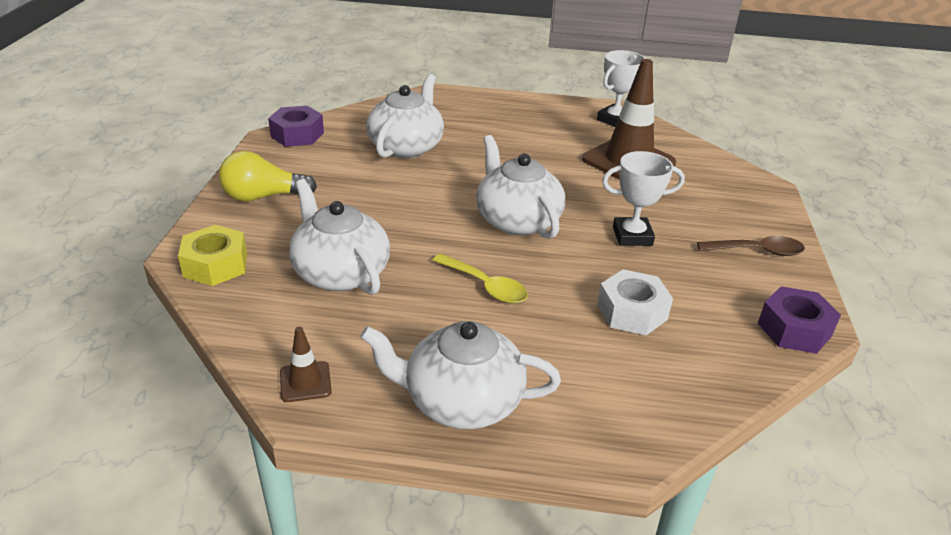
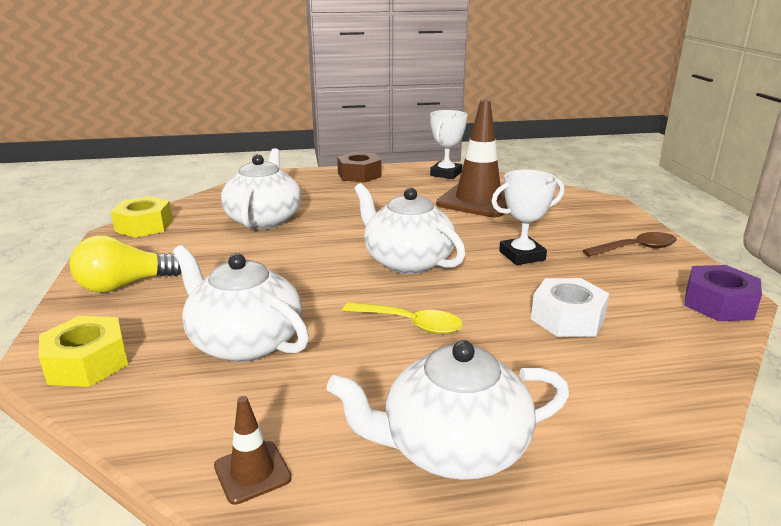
camera: 15 degrees left, 10 degrees down
(297, 135) = (144, 226): purple nut -> yellow nut
(523, 106) = (359, 175): none -> brown nut

